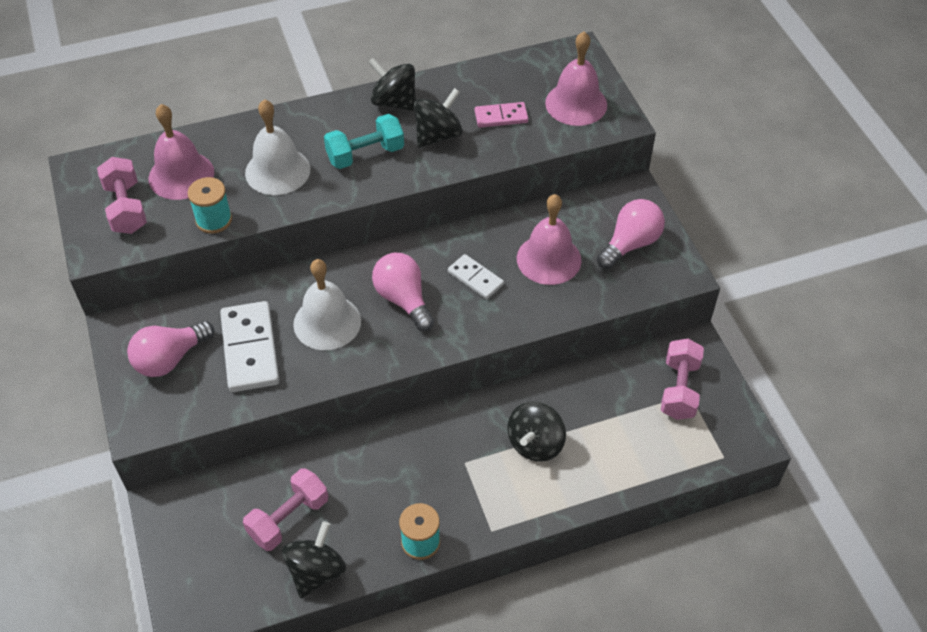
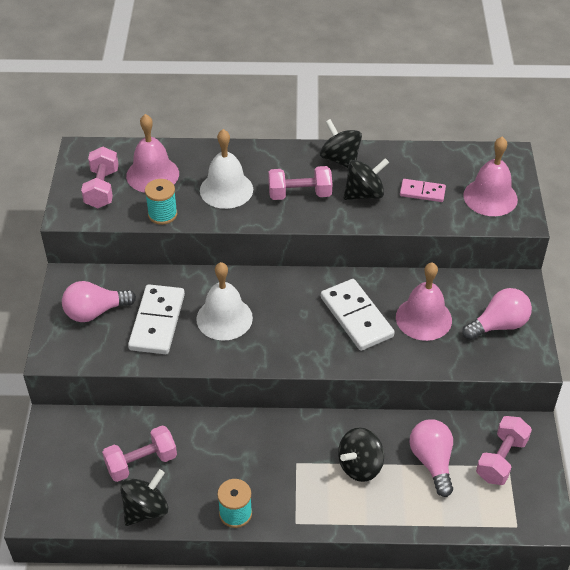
camera: 20 degrees right, 5 degrees down
(365, 154) = (300, 194): turquoise dumbbell -> pink dumbbell
(403, 299) = (291, 317): pink light bulb -> pink light bulb (432, 461)
(475, 278) = (356, 317): white domino -> white domino, size x1.76

